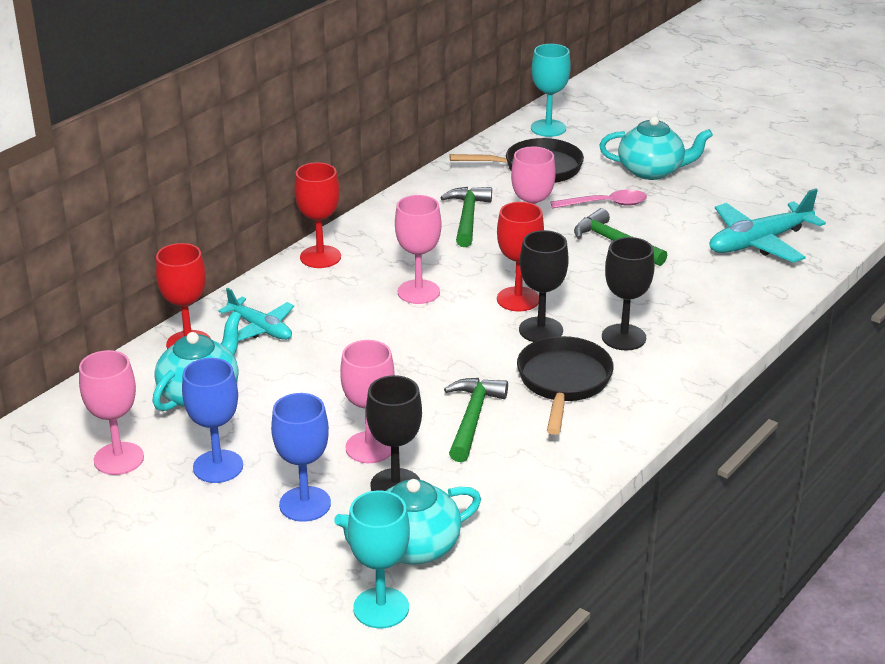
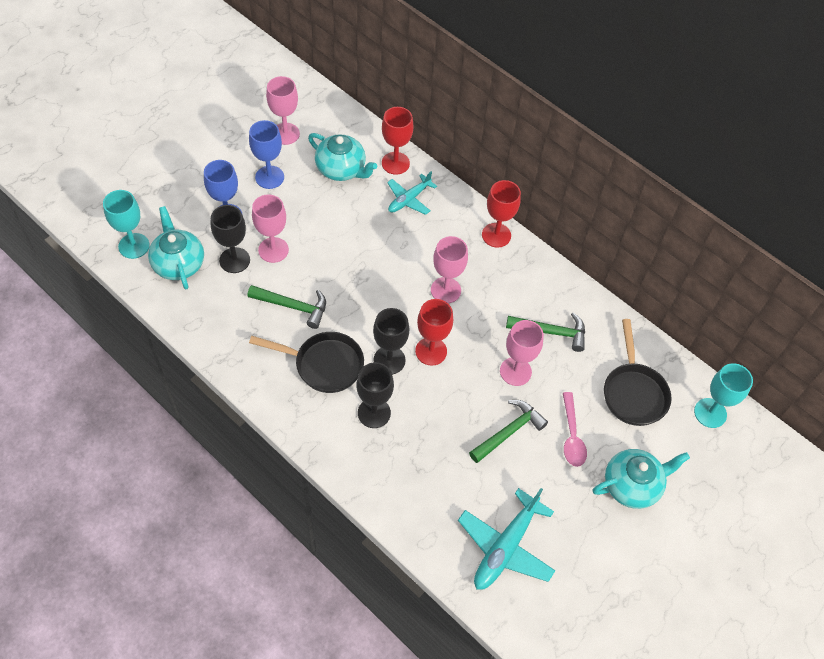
camera: 90 degrees right, 25 degrees up
(651, 171) = (632, 485): turquoise teapot -> turquoise teapot turned 120 degrees counterclockwise
(759, 242) = (505, 547): turquoise plane -> turquoise plane turned 120 degrees counterclockwise

